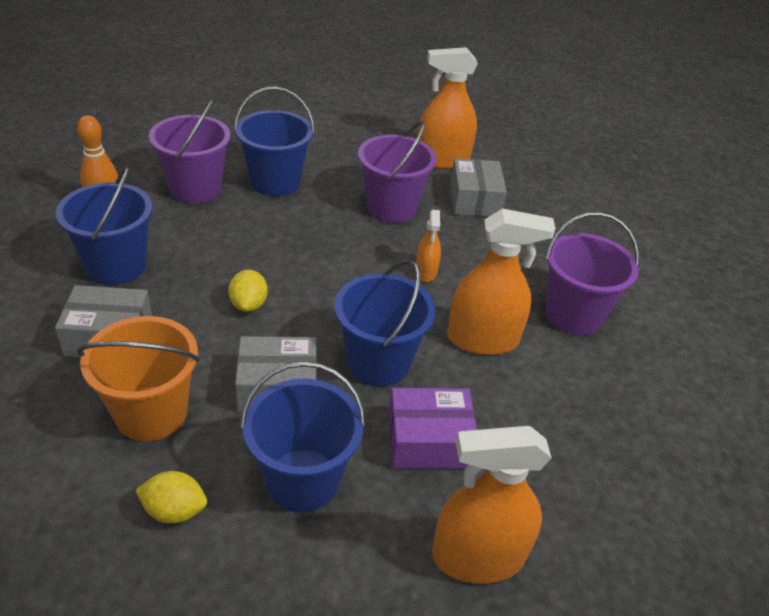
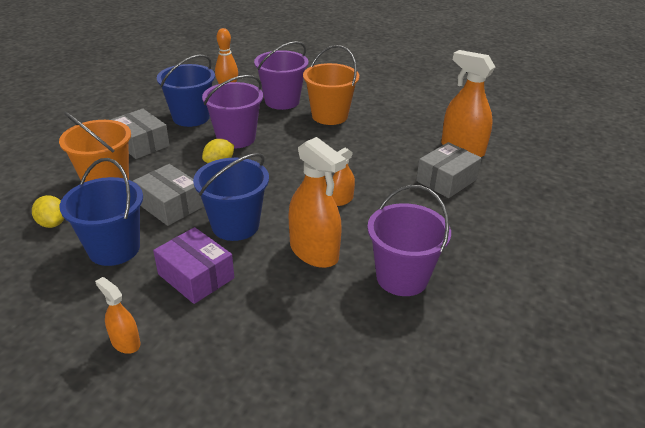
camera: 50 degrees right, 5 degrees down
(275, 182) = (329, 116): blue bucket -> orange bucket
(391, 208) = (378, 158): purple bucket -> purple bucket (236, 138)
(477, 557) = (125, 342): orange spray bottle -> orange spray bottle, size x0.52

